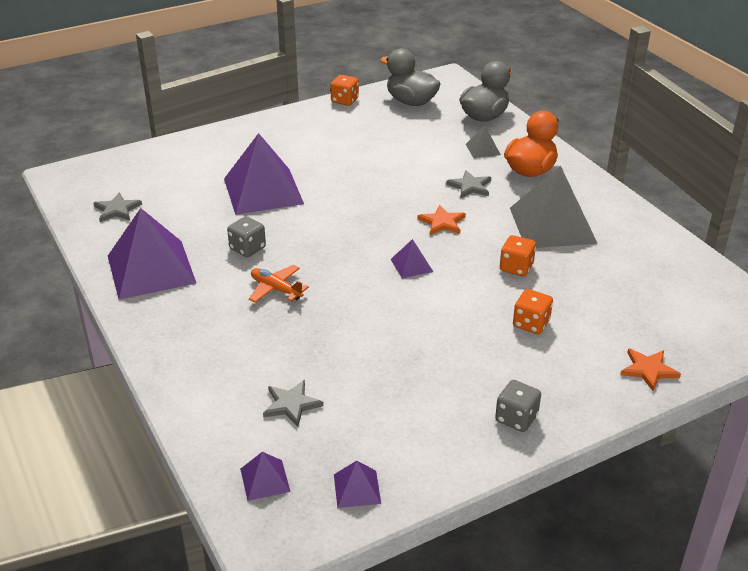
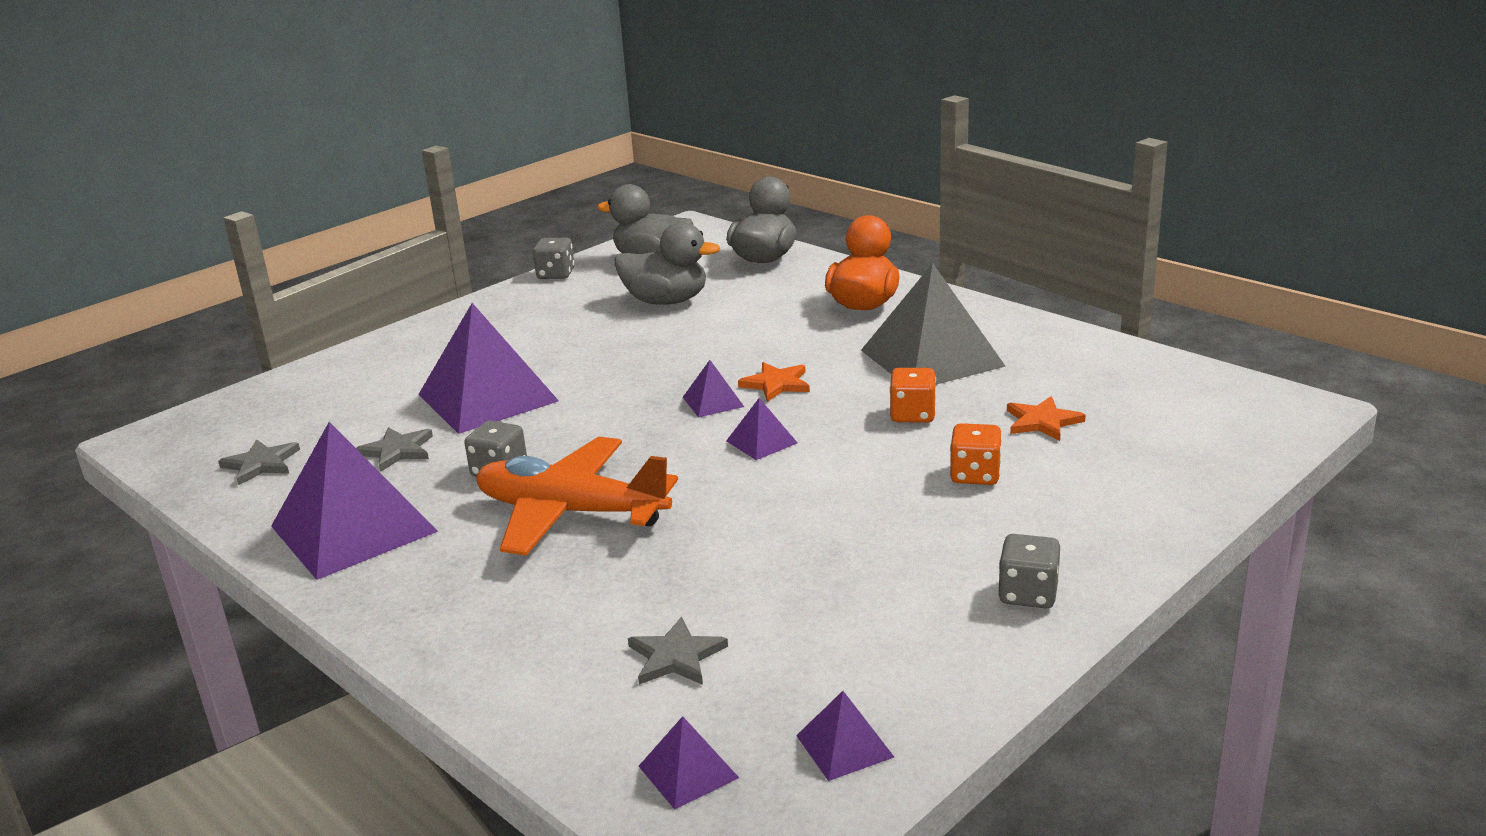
camera: 15 degrees left, 10 degrees down
(276, 289) = (571, 512): orange plane -> orange plane, size x1.99
(344, 100) = (556, 274): orange dice -> grey dice
(396, 227) = (713, 402): none -> purple pyramid
(404, 139) = (666, 301): none -> grey duck
(470, 186) = (791, 337): grey star -> grey star (397, 451)
(483, 149) = (784, 293): grey pyramid -> none
(648, 370) = (1170, 494): orange star -> orange star (1042, 421)

